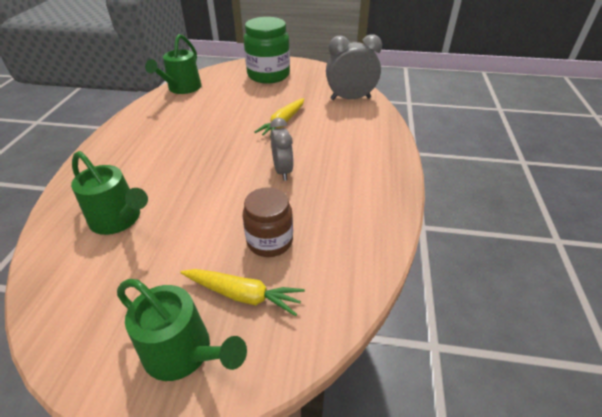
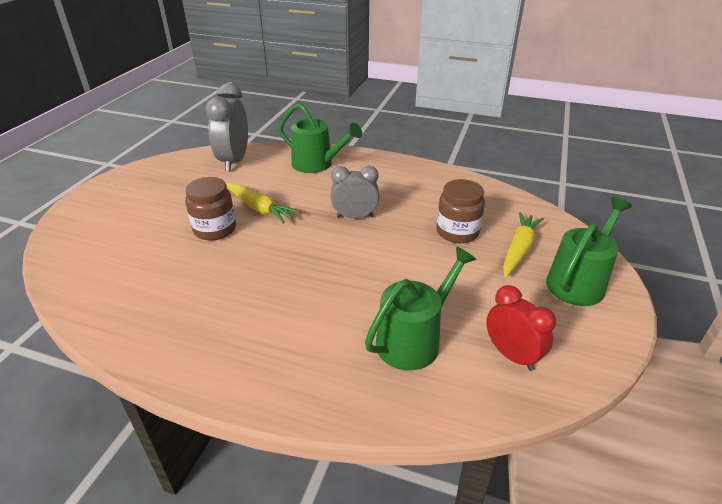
camera: 80 degrees left, 5 degrees down
(86, 282) = (512, 355): none -> red clock
(182, 88) = (89, 295): green watering can -> green watering can (316, 164)
(252, 111) = (215, 229): none -> brown jar
(268, 75) = (121, 209): green jar -> none

